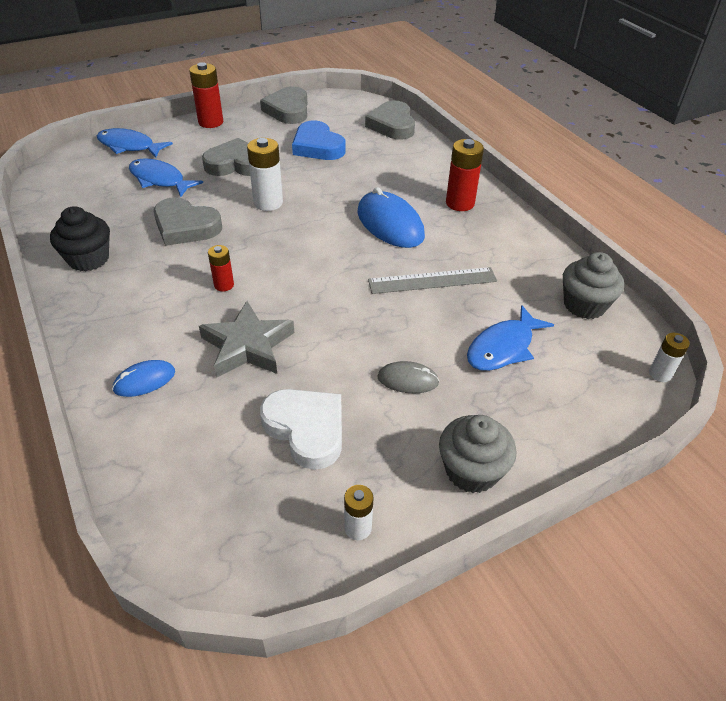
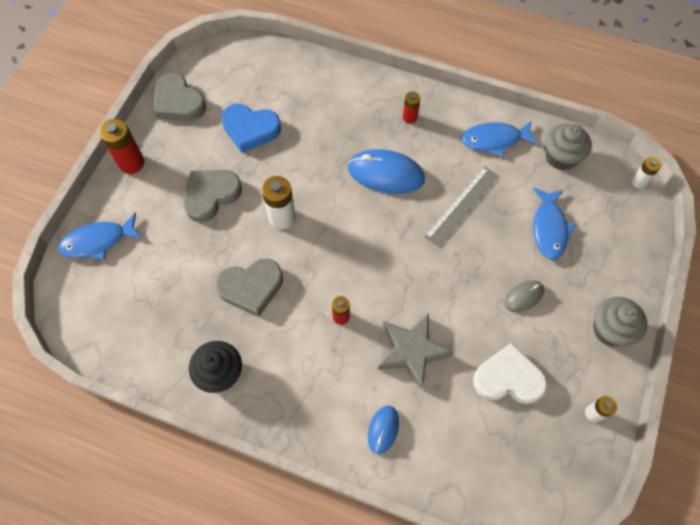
camera: 40 degrees left, 20 degrees up
(160, 180) = (172, 257): blue fish -> blue fish (494, 140)
(392, 125) = (280, 63): grey heart -> none
(460, 203) = (410, 117): red battery -> red battery, size x0.59

